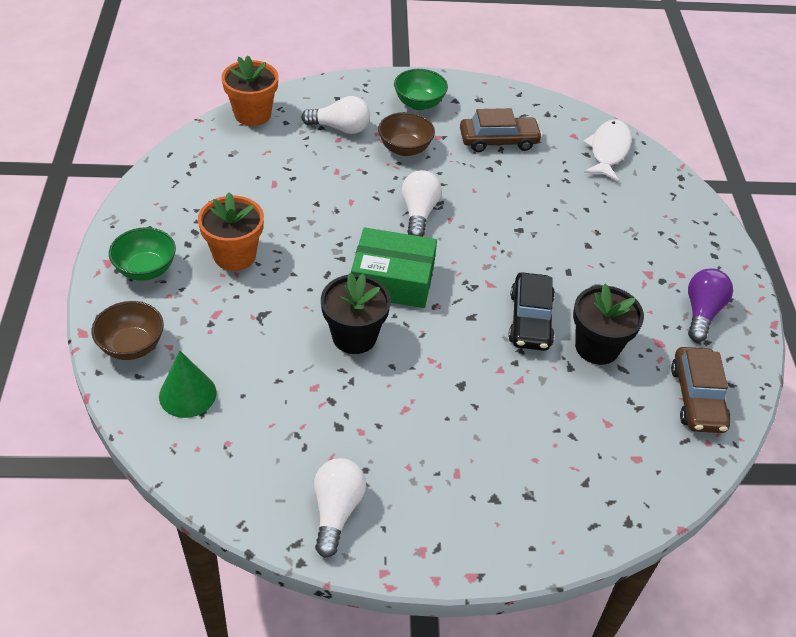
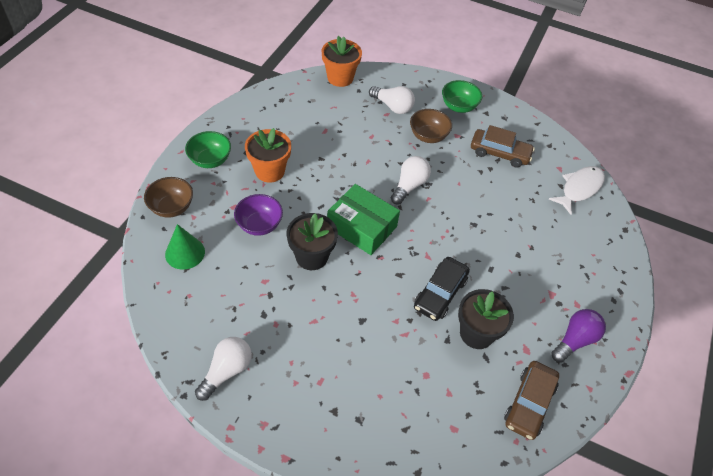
camera: 25 degrees right, 5 degrees up
(264, 324) = (259, 225): none -> purple bowl

